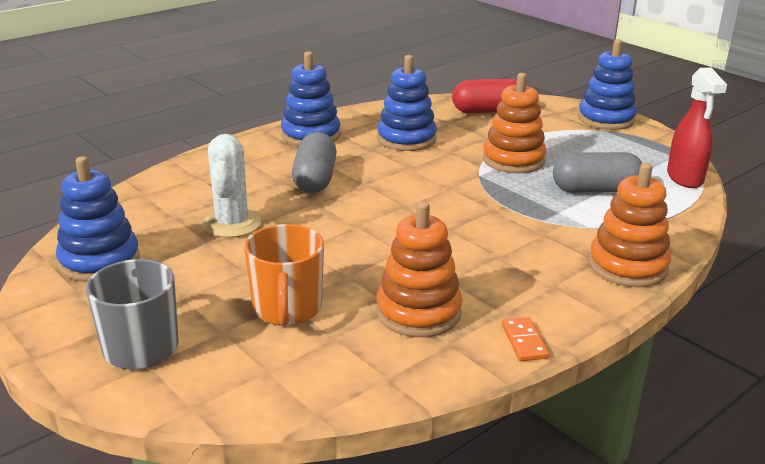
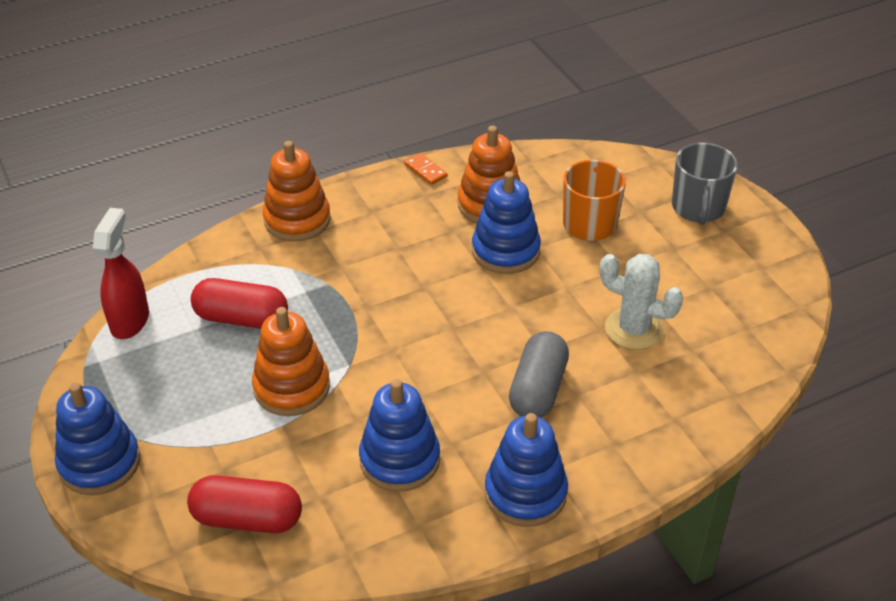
camera: 165 degrees left, 15 degrees up
(99, 261) = (753, 298): blue stacking toy -> blue stacking toy (505, 251)
(232, 224) = (633, 329): white cactus -> white cactus turned 75 degrees counterclockwise
(524, 341) = (425, 171): orange domino -> orange domino turned 45 degrees counterclockwise
(595, 190) = (241, 318): grey capsule -> red capsule

